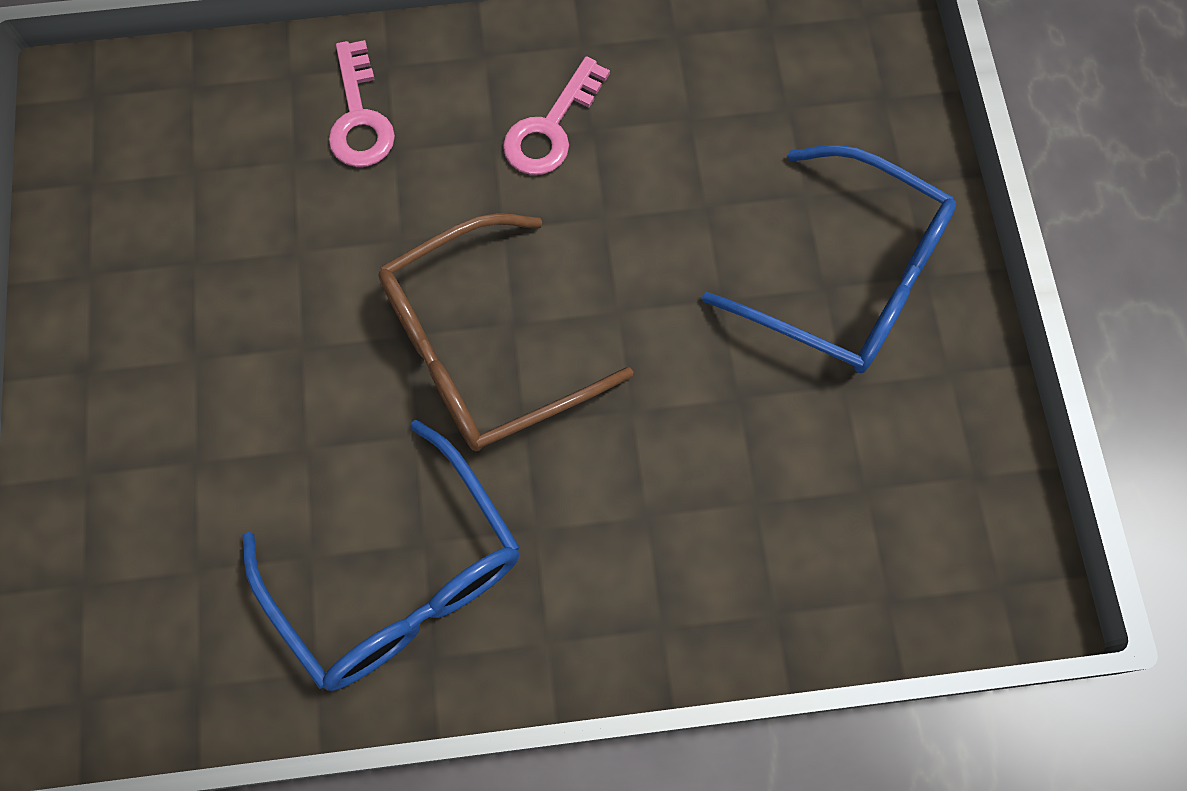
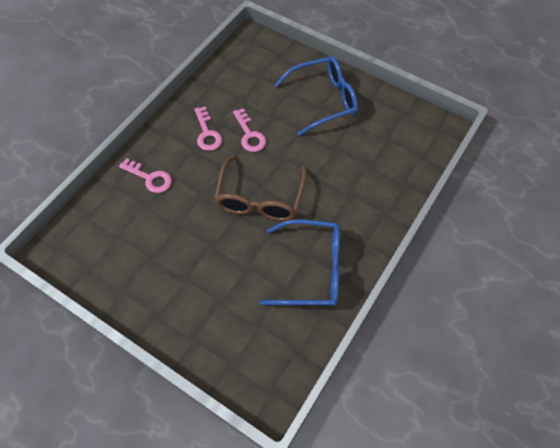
camera: 50 degrees left, 10 degrees down
(619, 207) = (249, 135): none -> pink key

